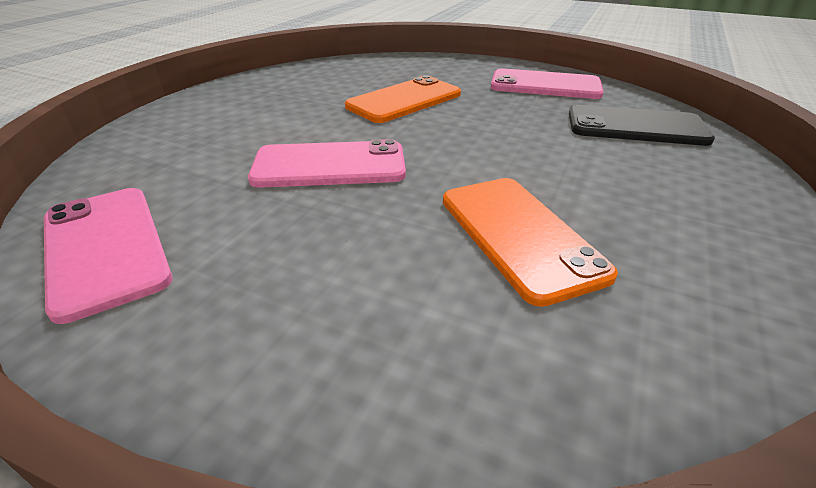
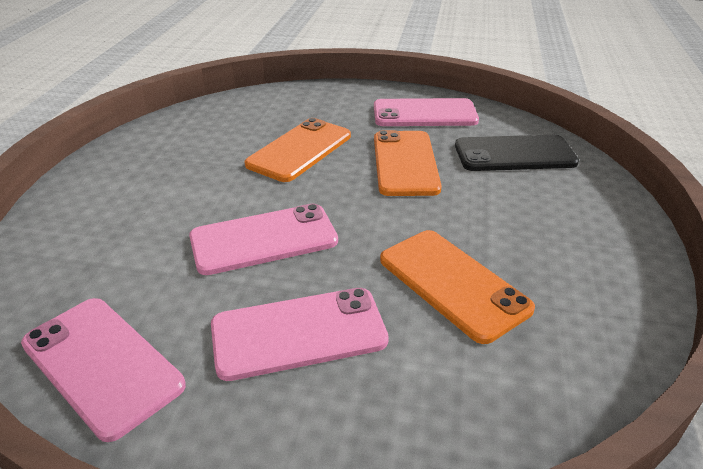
camera: 15 degrees left, 0 degrees up
(318, 255) = (298, 333): none -> pink phone
(508, 121) = (405, 163): none -> orange phone

